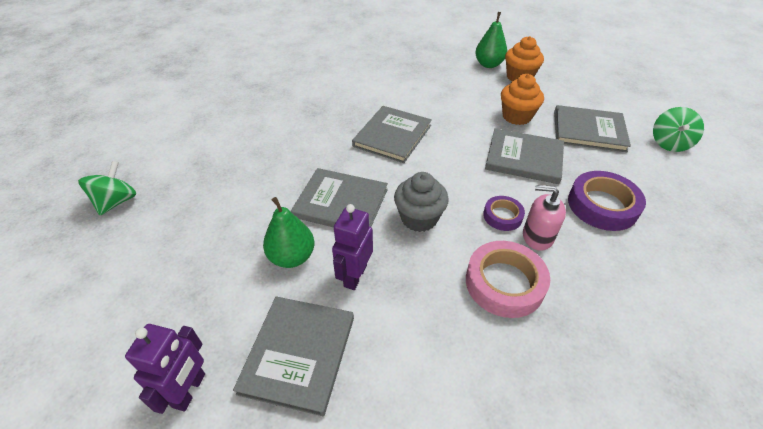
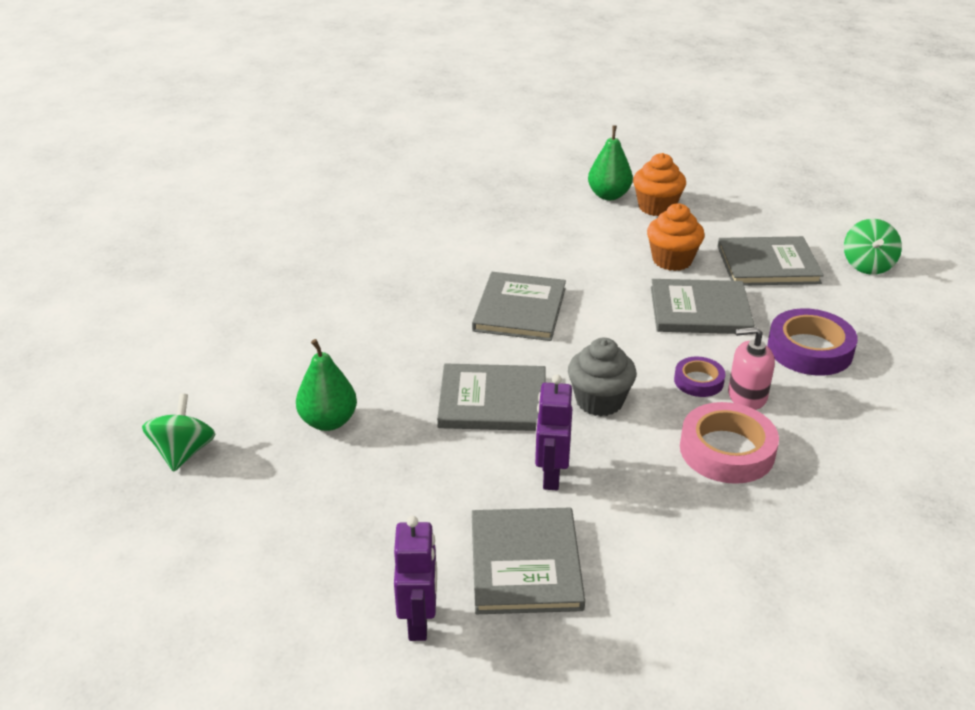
camera: 15 degrees left, 10 degrees down
(292, 257) = (463, 471): green pear -> green pear (328, 421)

